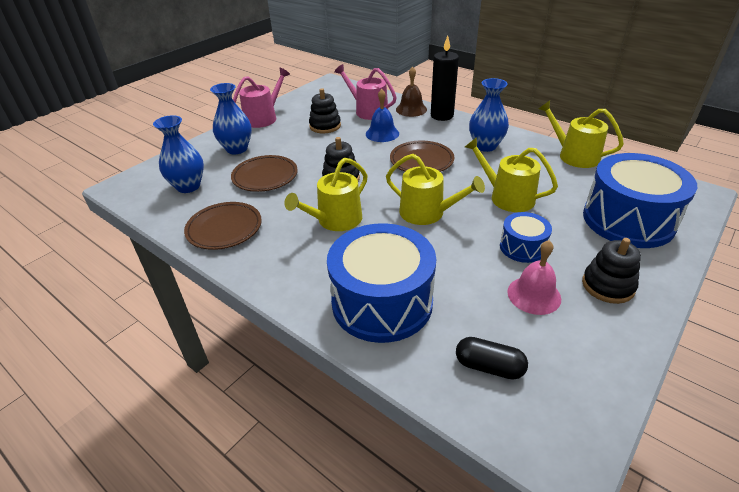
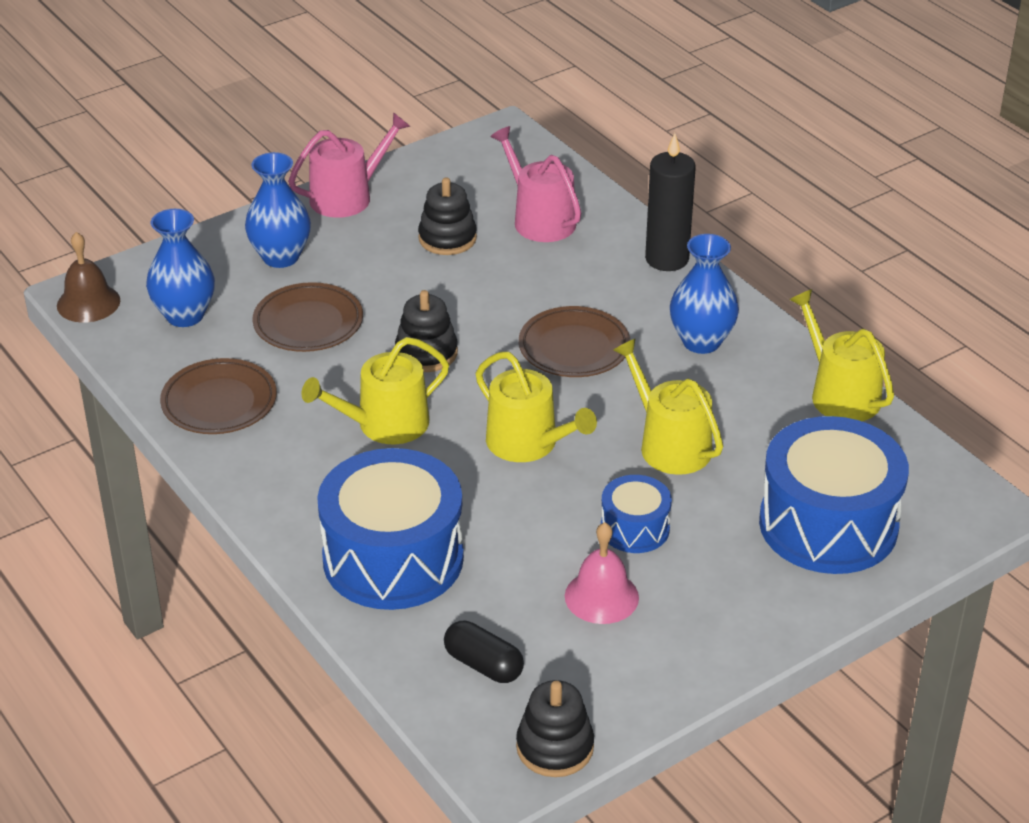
camera: 15 degrees right, 0 degrees up
(382, 133) = (538, 276): blue bell -> none
(411, 109) = (620, 232): brown bell -> brown bell (88, 303)
(608, 286) = (713, 609): black stacking toy -> black stacking toy (555, 747)

